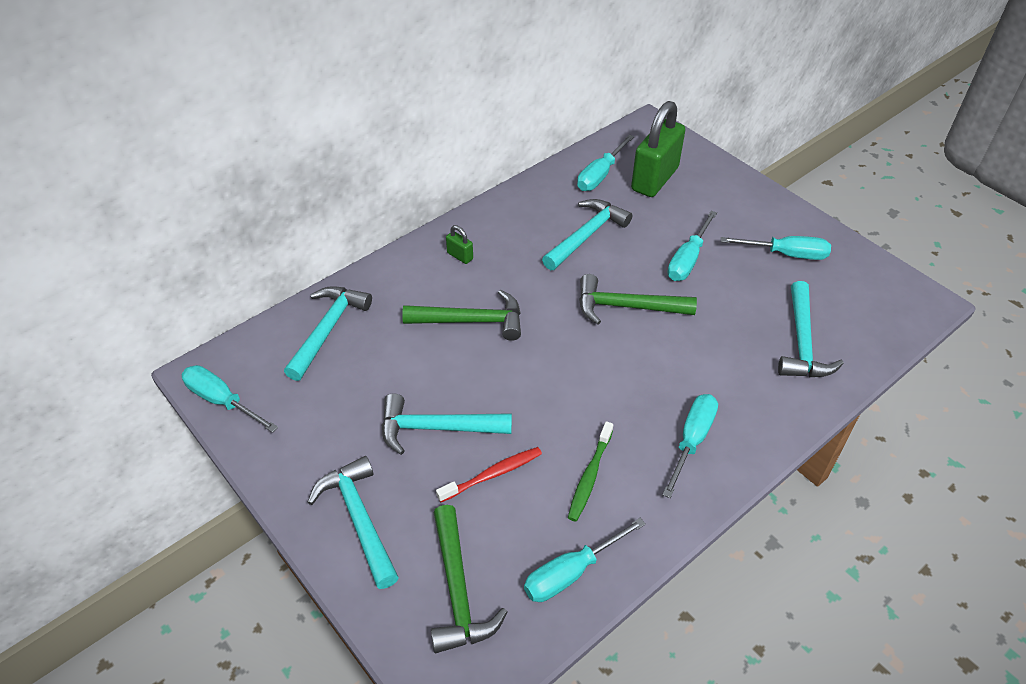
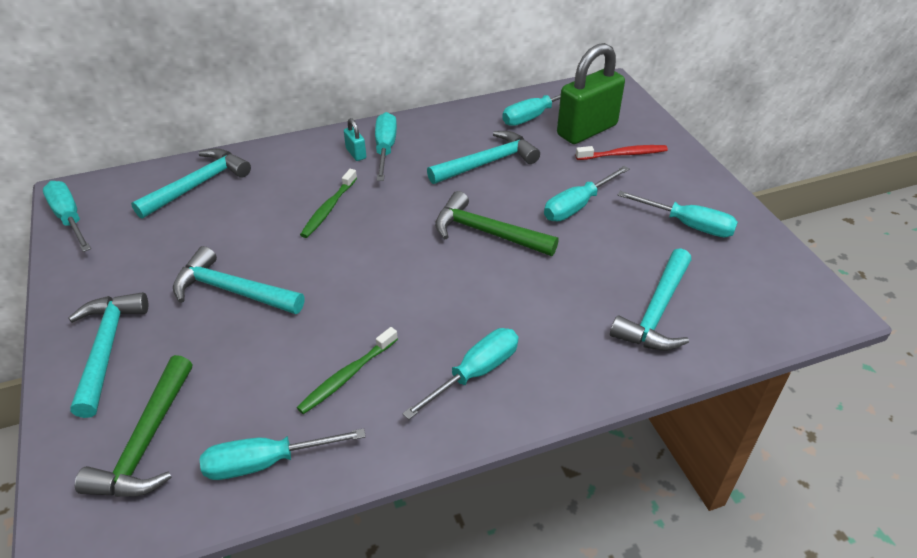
camera: 20 degrees right, 5 degrees down
(460, 256) = (356, 153): green padlock -> turquoise padlock
(471, 321) = (329, 208): green hammer -> green toothbrush
(484, 244) = (385, 149): none -> turquoise screwdriver
(492, 474) = (254, 346): red toothbrush -> red toothbrush (623, 154)

